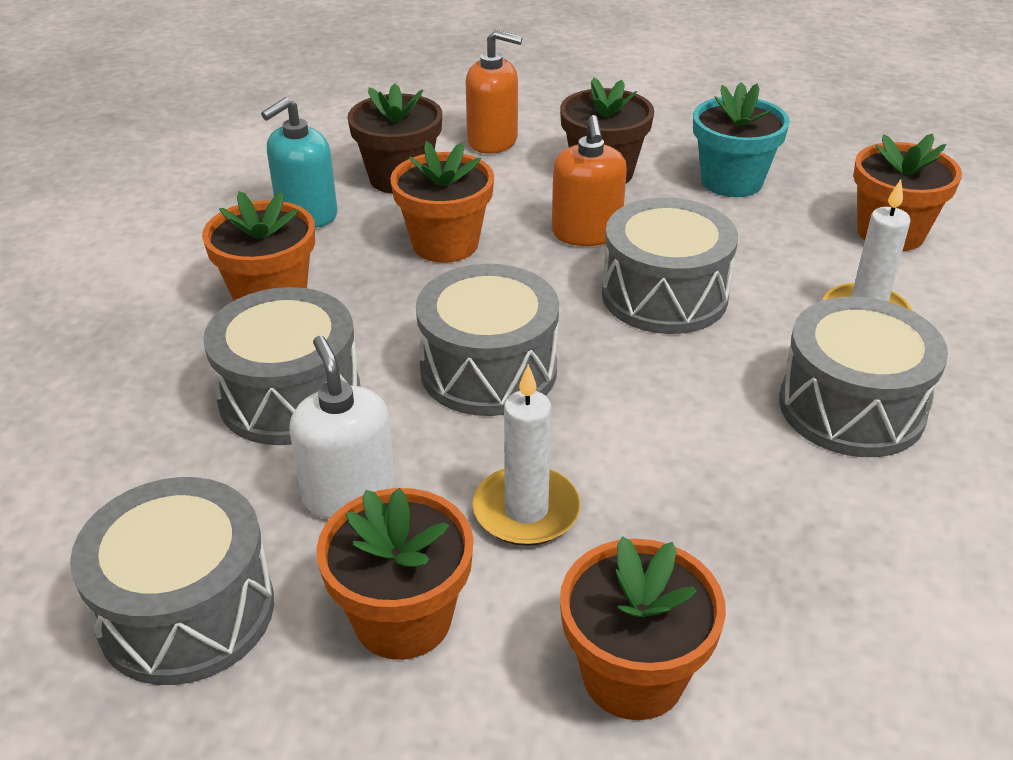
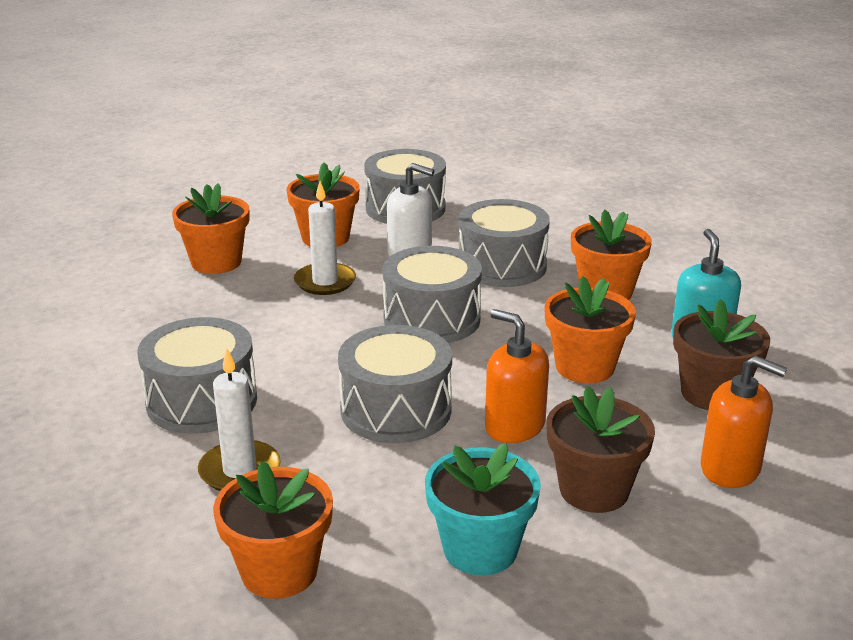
camera: 135 degrees right, 10 degrees down
(492, 140) = (730, 468): orange soap dispenser -> orange soap dispenser turned 120 degrees counterclockwise

